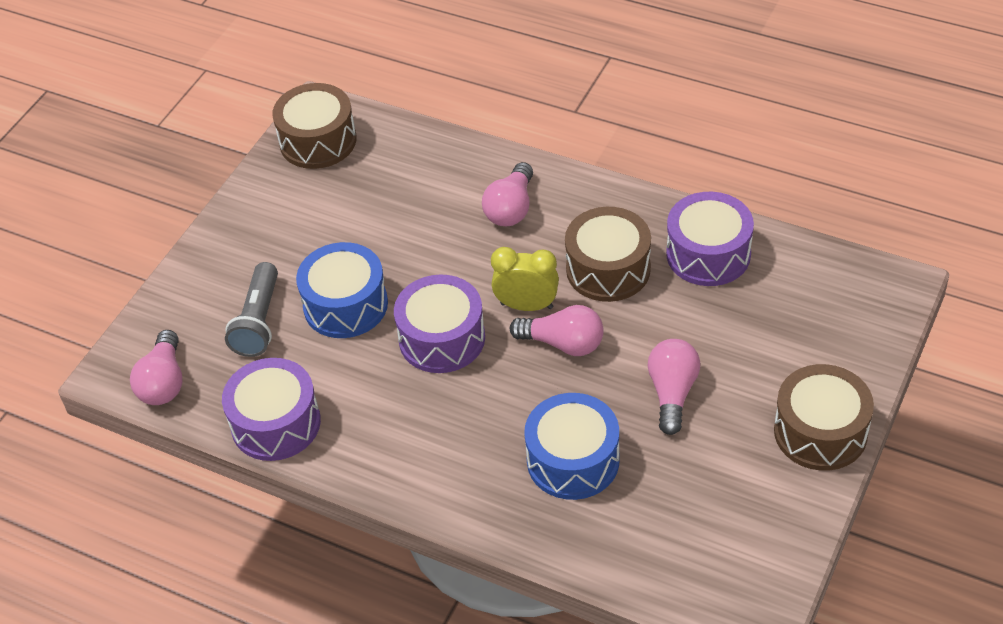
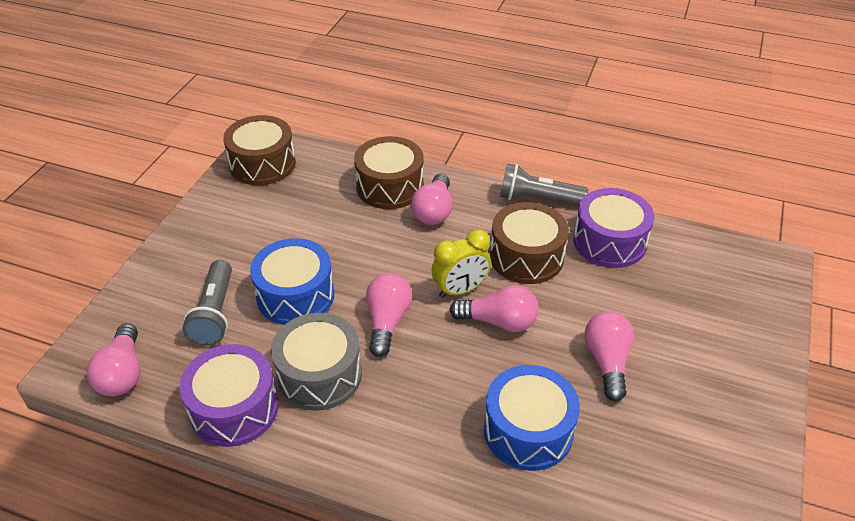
camera: 10 degrees left, 5 degrees down
(365, 393) = (319, 375): none -> grey drum
(442, 338) = (387, 322): purple drum -> pink light bulb
(527, 305) = (460, 290): yellow clock -> yellow clock turned 150 degrees clockwise
(635, 197) = (537, 199): none -> grey flashlight
(820, 432) = (751, 391): brown drum -> brown drum (390, 186)

